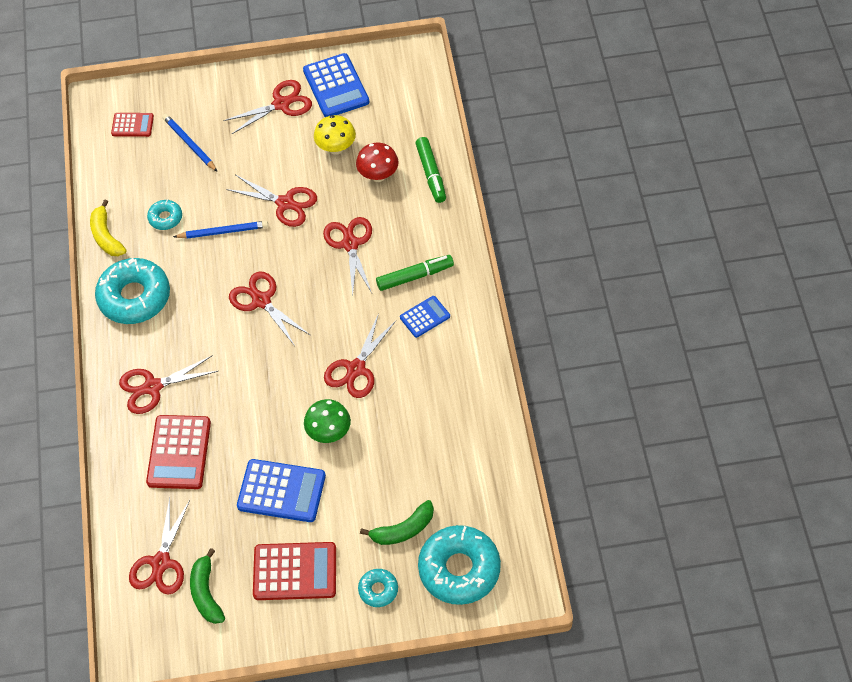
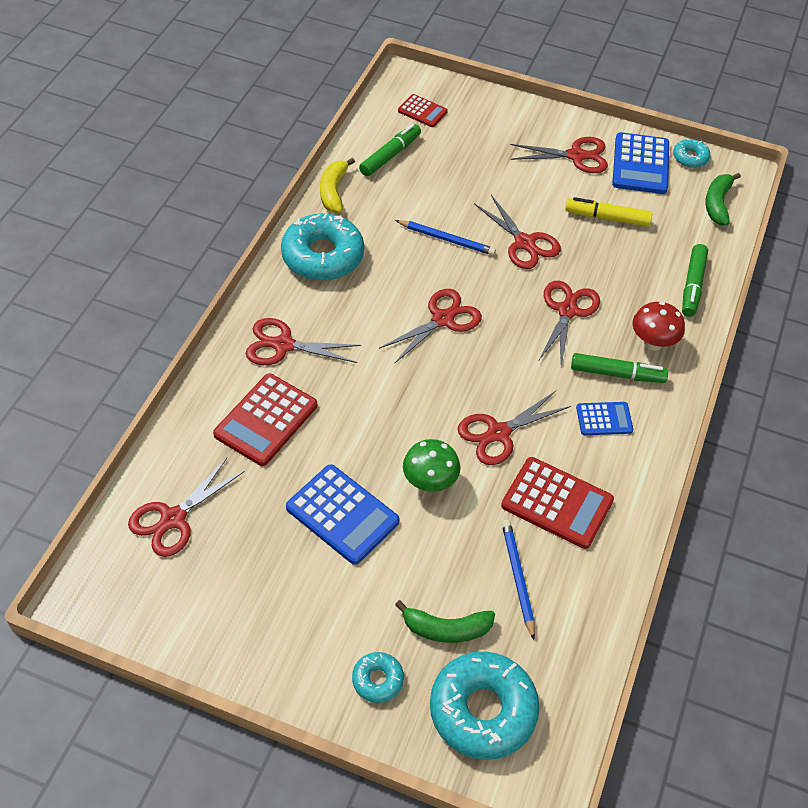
camera: 25 degrees right, 5 degrees down
(132, 180) = (390, 155): none -> green marker
(165, 218) = (399, 202): turquoise donut -> turquoise donut (690, 157)
(189, 144) = (465, 150): blue pencil -> blue pencil (518, 578)
(206, 593) = (196, 576): green banana -> green banana (717, 204)
(261, 301) = (443, 319): red scissors -> red scissors turned 60 degrees clockwise
(295, 572) = (301, 607): red calculator -> red calculator (557, 503)
(336, 148) = (607, 218): yellow mushroom -> yellow marker
(378, 175) = (635, 261): red mushroom -> red mushroom (652, 343)

